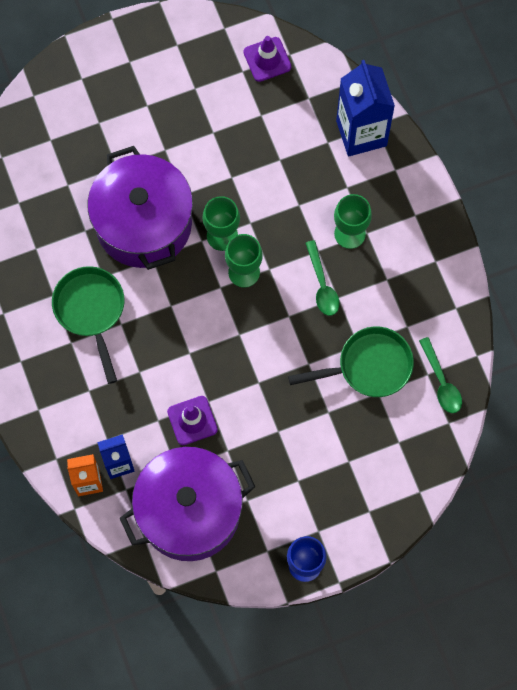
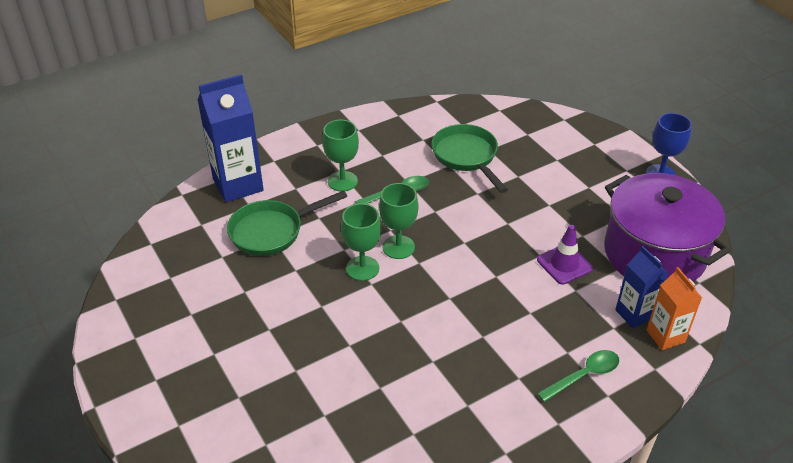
camera: 100 degrees left, 30 degrees down
(91, 311) = (476, 365): green pan -> green pan (272, 231)
(143, 223) = (361, 334): purple pot -> none
(267, 59) = (156, 260): purple traffic cone -> none
(441, 382) = (466, 116): green spoon -> green spoon (584, 375)

